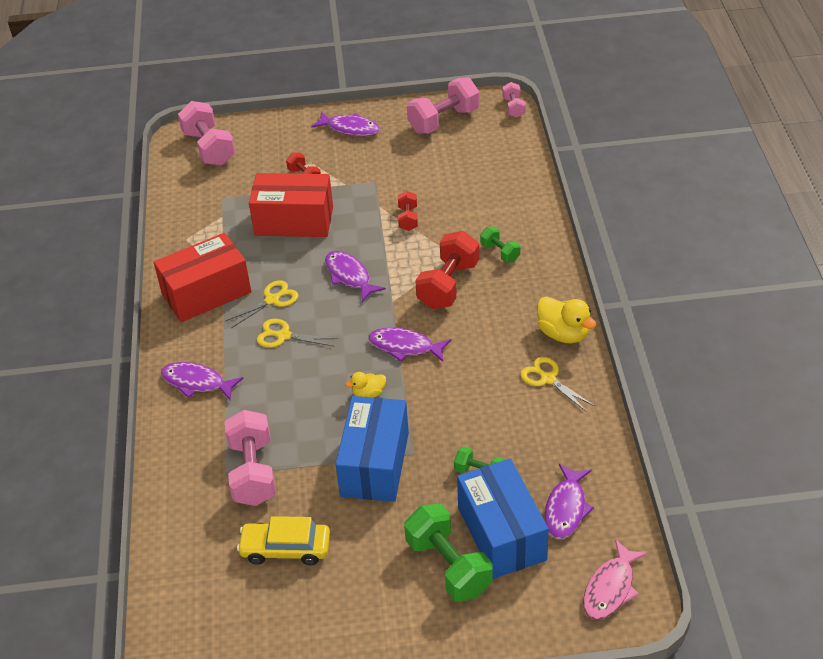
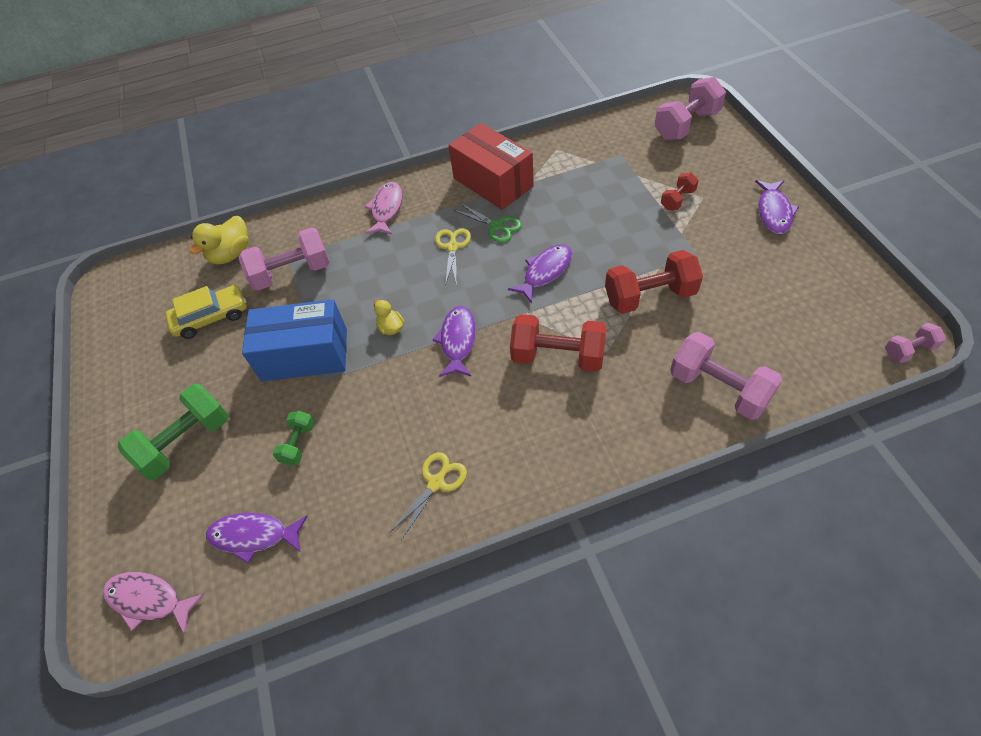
camera: 80 degrees right, 10 degrees up
(197, 382) = (386, 209): purple fish -> pink fish
(272, 300) = (496, 226): yellow scissors -> green scissors
(286, 549) = (211, 317): yellow car -> yellow car turned 75 degrees clockwise
(294, 221) = (609, 210): red box -> none
(408, 218) = (650, 296): red dumbbell -> red dumbbell, size x1.89
(444, 120) = (837, 287): pink dumbbell -> pink dumbbell (718, 388)
(500, 252) = (627, 393): green dumbbell -> none
(502, 533) = (222, 480): blue box -> none
(563, 334) = (510, 486): yellow duck -> yellow duck (231, 254)

